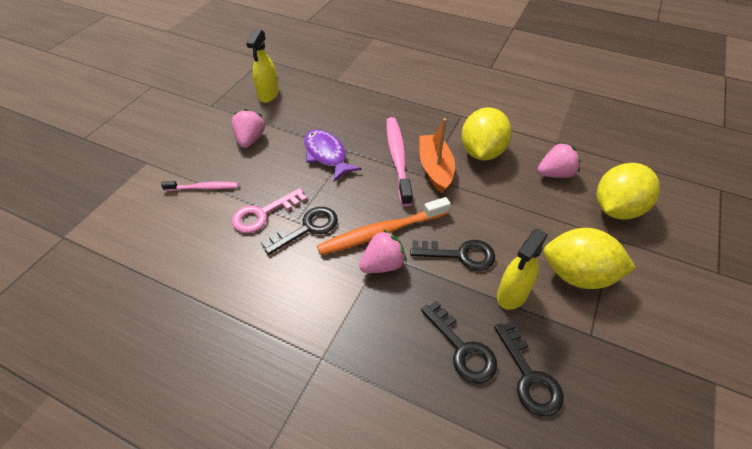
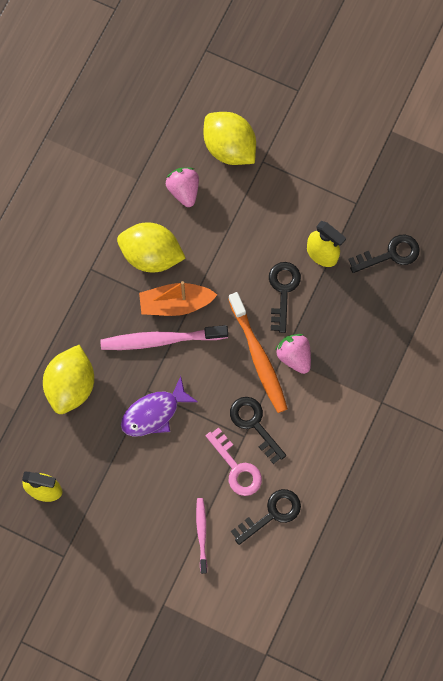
camera: 90 degrees left, 25 degrees up
(250, 139) = (127, 498): pink strawberry -> none
(462, 348) = (370, 298): black key -> black key (272, 514)
(577, 275) = (302, 199): yellow lemon -> yellow lemon (71, 385)

